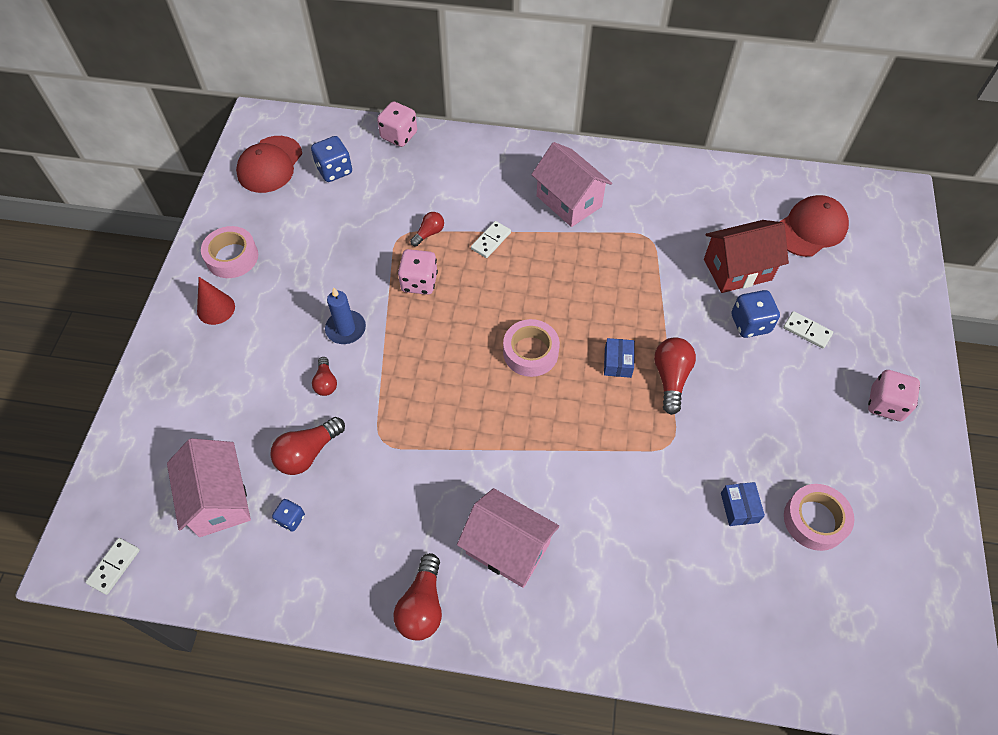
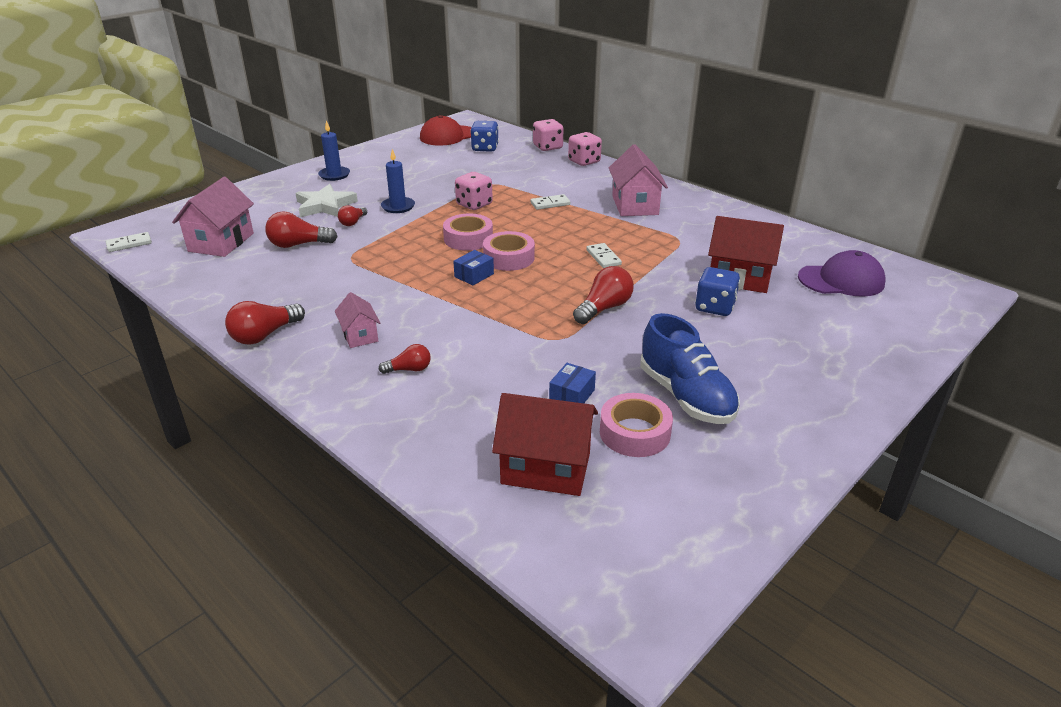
camera: 35 degrees right, 25 degrees down
(216, 308) = (334, 175): red cone -> blue candle
(232, 257) = (373, 160): pink tape -> pink tape (468, 239)
(265, 370) = (325, 205): none -> white star
(291, 519) = (247, 266): blue dice -> none
(429, 233) = (510, 188): red light bulb -> red light bulb (409, 369)
(508, 548) = (360, 335): pink house -> pink house, size x0.57
(617, 362) = (570, 285): blue box -> blue box (474, 275)
(790, 603) = (546, 468): none -> red house
(807, 331) = (767, 329): white domino -> white domino (603, 257)
(810, 228) = (841, 280): red cap -> purple cap
(815, 453) = (686, 396): none -> blue shoe
(885, 404) = (799, 398): pink dice -> pink dice (584, 161)

